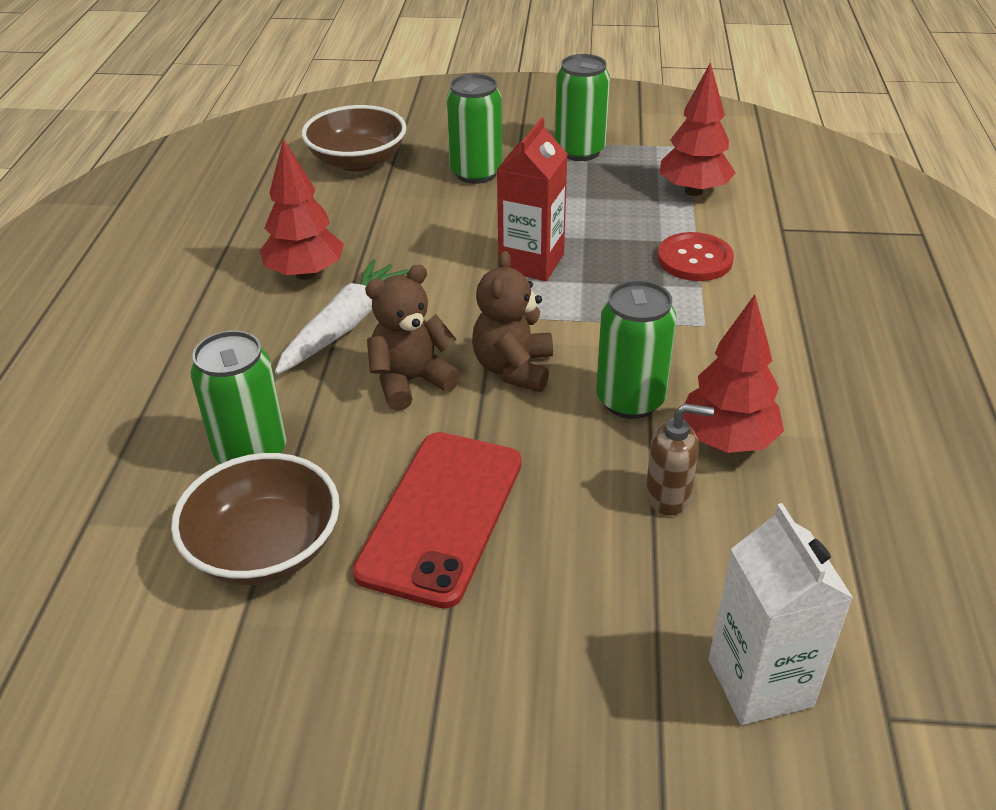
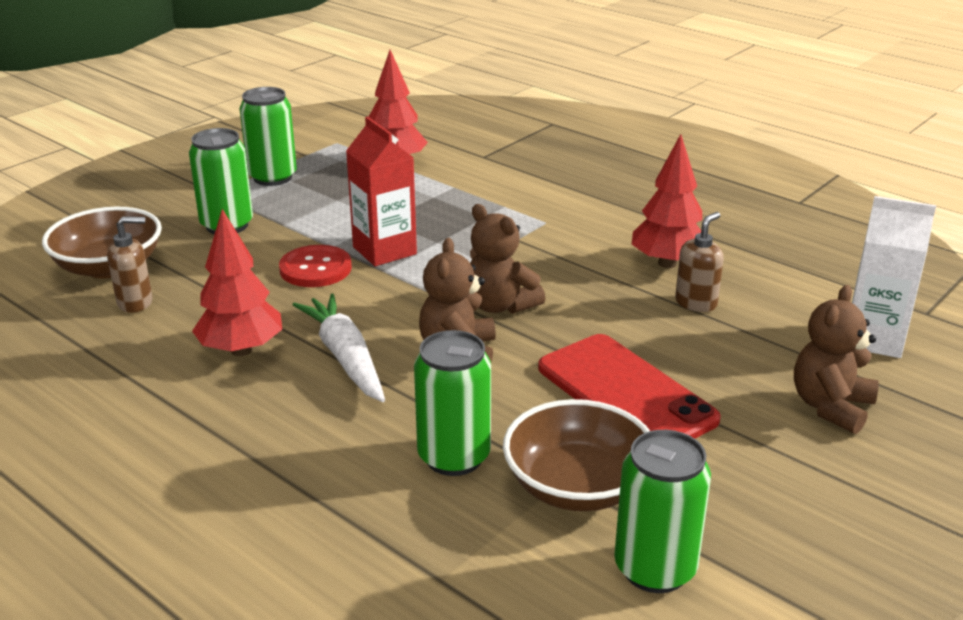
camera: 55 degrees left, 10 degrees down
(322, 197) = (136, 302): none -> brown soap dispenser
(565, 692) = (830, 407): none -> brown teddy bear
(630, 400) = (589, 277): green can -> green can (655, 569)
(694, 259) = (472, 195): red button -> red button (315, 269)

